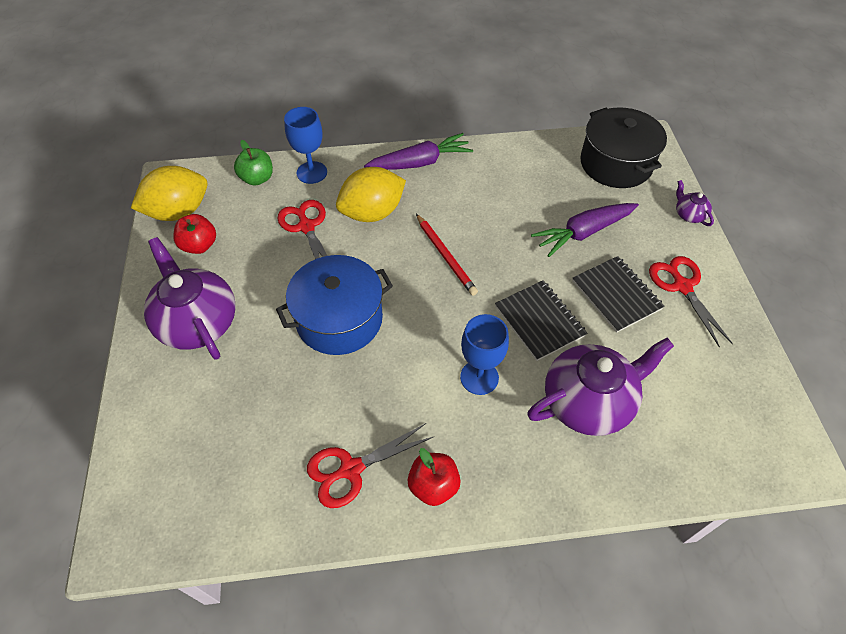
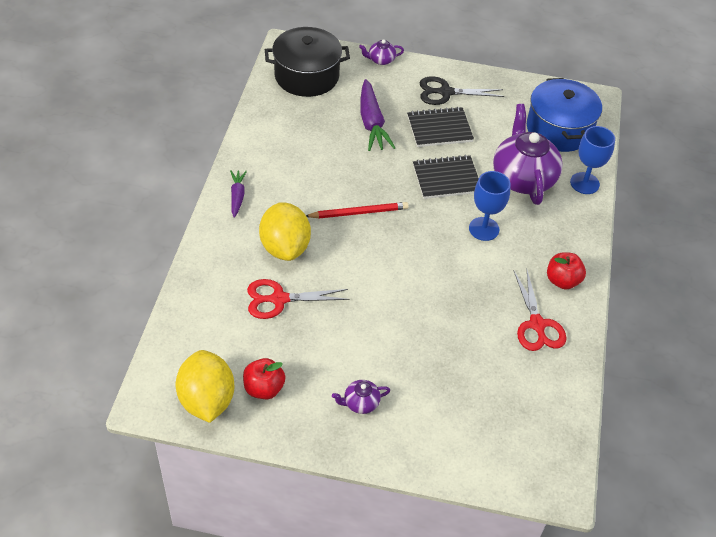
camera: 75 degrees left, 5 degrees down
(198, 322) = (360, 403): purple teapot -> purple teapot, size x0.44
(257, 179) = (192, 325): green apple -> none
(312, 172) = (207, 279): blue goblet -> blue goblet (584, 183)
(339, 319) = (397, 300): blue pot -> blue pot (559, 129)
(420, 162) = (237, 196): purple carrot -> purple carrot, size x0.58
(682, 286) = (445, 92): red scissors -> black scissors

